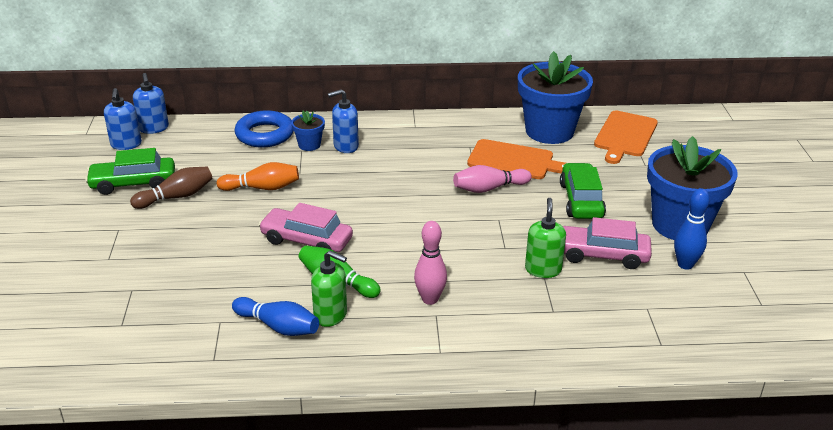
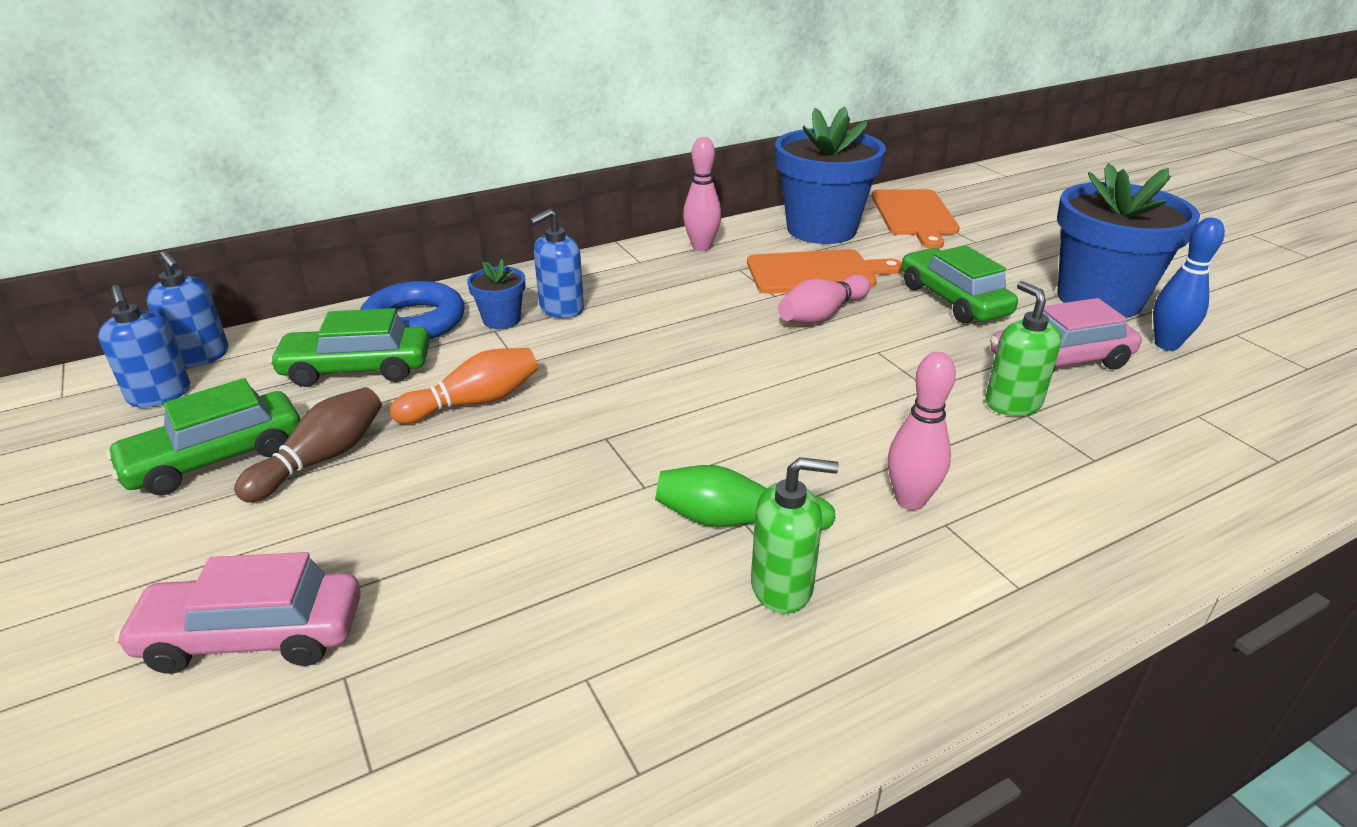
camera: 25 degrees left, 0 degrees up
(220, 155) = (357, 369): none -> green car
(278, 326) = (709, 645): blue bowling pin -> none
(306, 240) = (623, 466): pink car -> pink car (253, 636)
(460, 126) = (701, 247): none -> pink bowling pin

